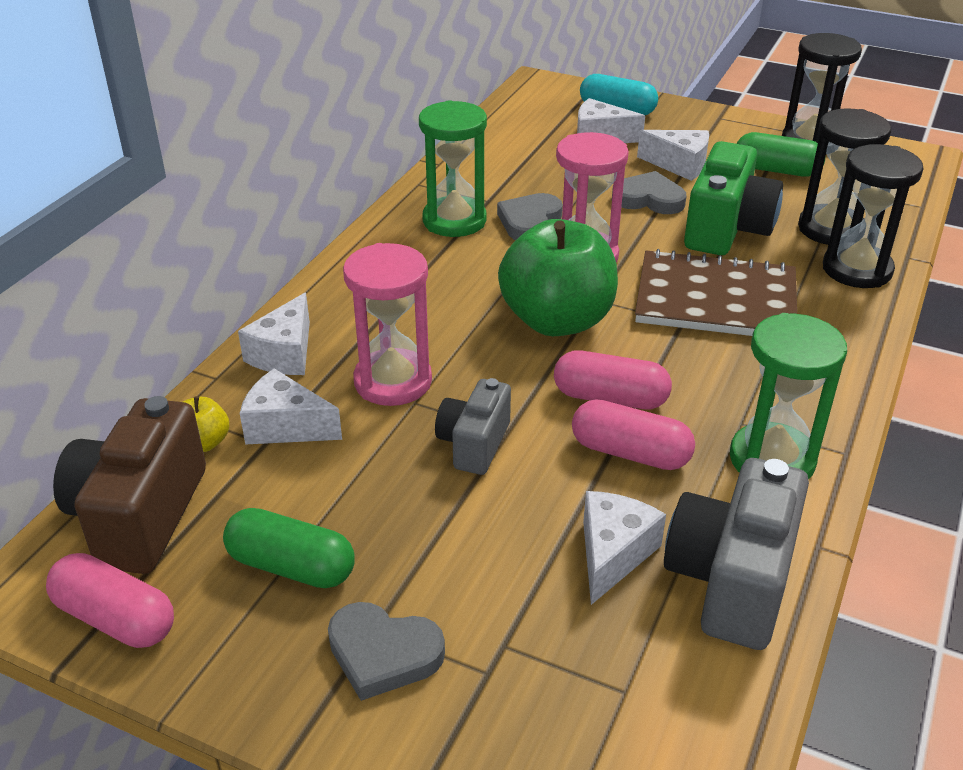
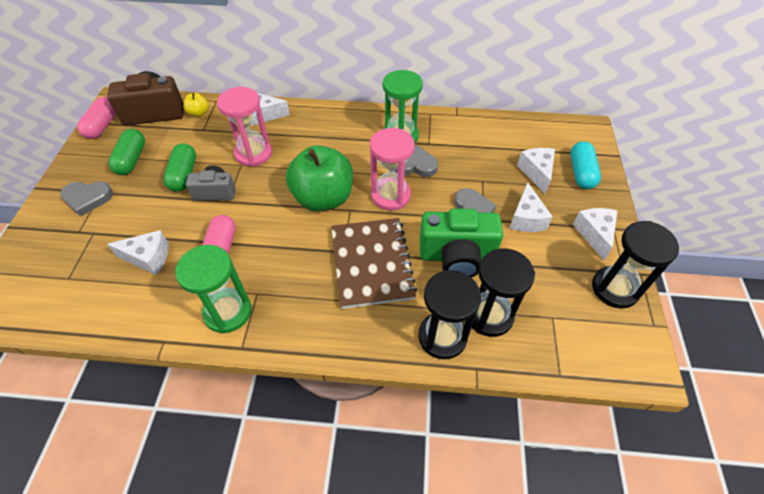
camera: 70 degrees right, 15 degrees up
(285, 426) = (214, 131): white cheese -> white cheese (594, 234)
(383, 653) = (87, 198): grey heart -> grey heart turned 90 degrees counterclockwise
(610, 398) = (263, 233): pink capsule -> none
(731, 580) = (135, 306): grey camera -> none
(776, 170) = (555, 273): green capsule -> green capsule (184, 175)

